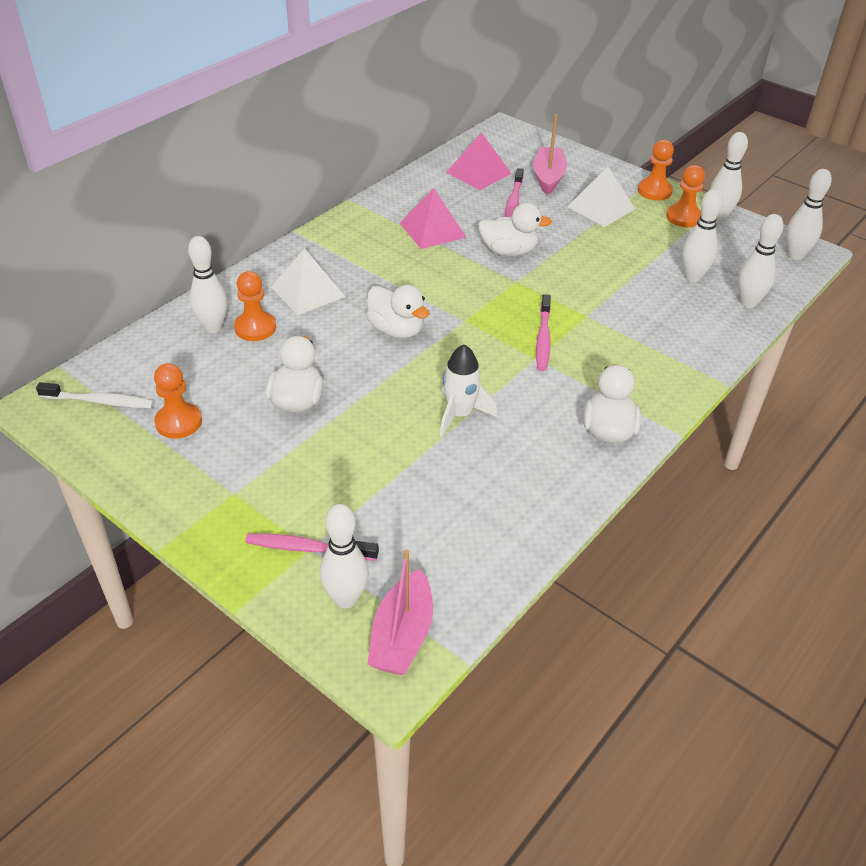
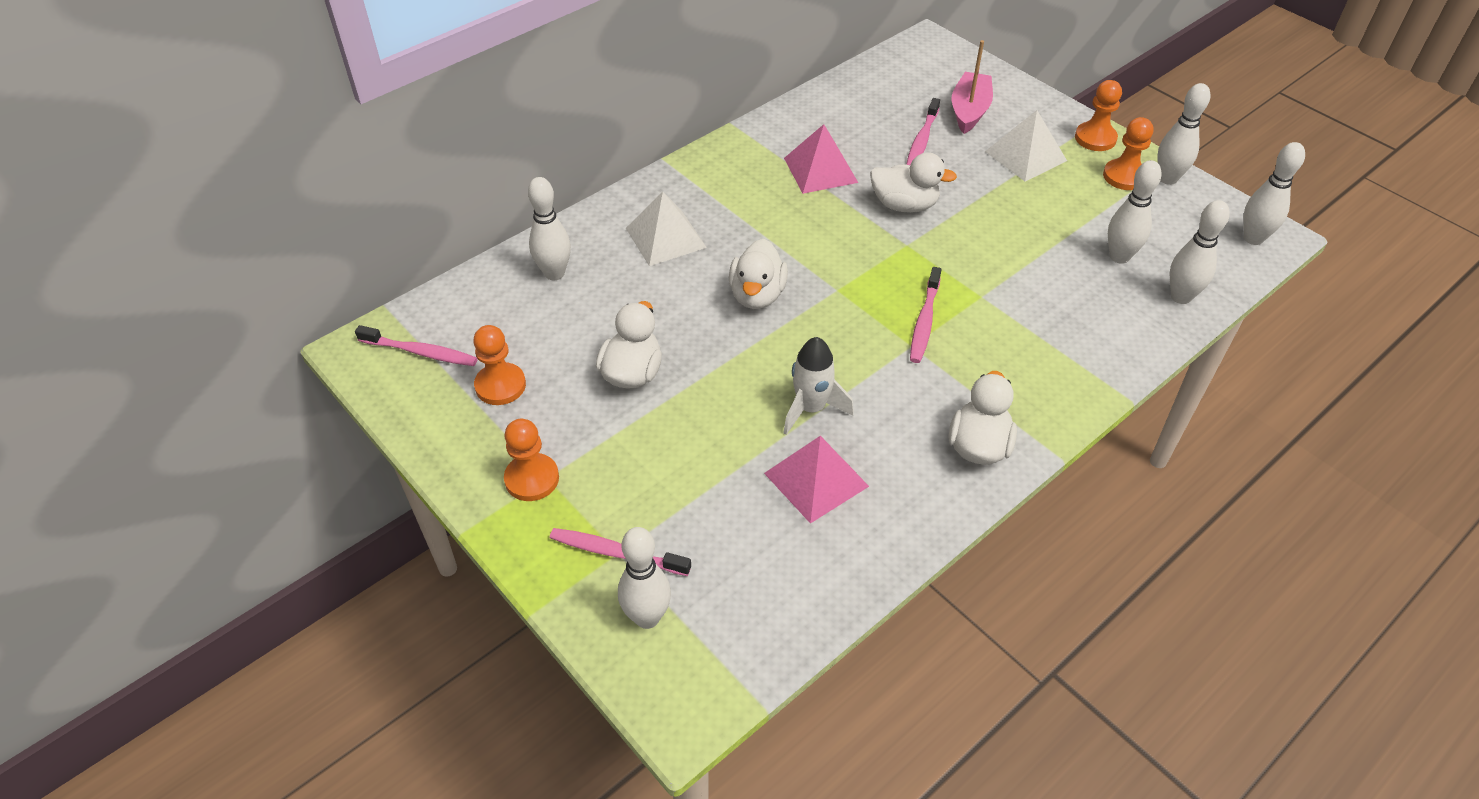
camera: 10 degrees right, 5 degrees up
(100, 401) = (421, 352): white toothbrush -> pink toothbrush
(255, 328) = (600, 278): orange pawn -> orange pawn (532, 479)
(396, 330) = (757, 295): white duck -> white duck turned 45 degrees clockwise
(402, 635) = (701, 668): pink boat -> none
(479, 173) = (887, 99): pink pyramid -> pink pyramid (816, 479)

